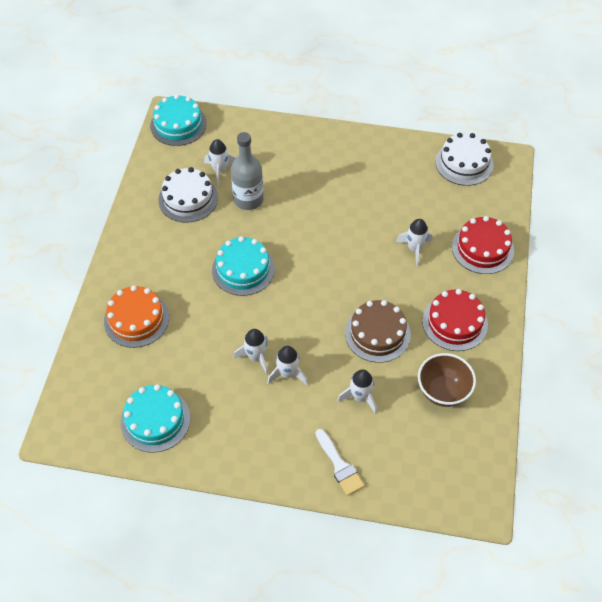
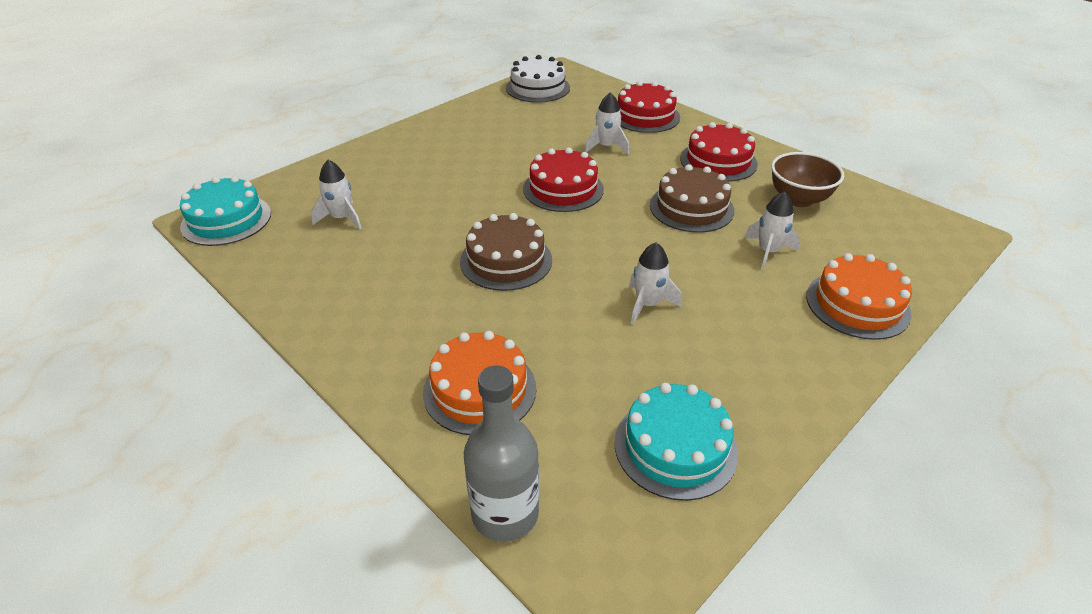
camera: 55 degrees left, 15 degrees down
(188, 199) = (346, 259): white cake -> none
(243, 269) = (506, 260): turquoise cake -> brown cake
(248, 199) = (411, 216): grey bottle -> grey bottle (505, 513)
(287, 374) = (694, 290): white rocket -> none
(340, 254) = (563, 189): none -> red cake
(340, 465) = (857, 304): white brush -> orange cake

